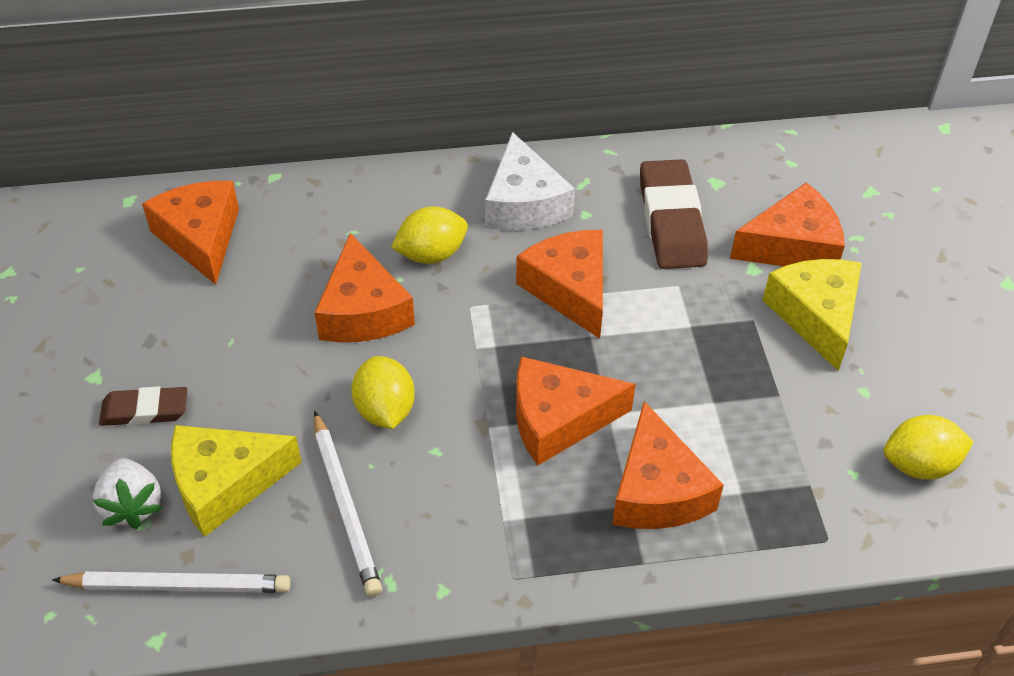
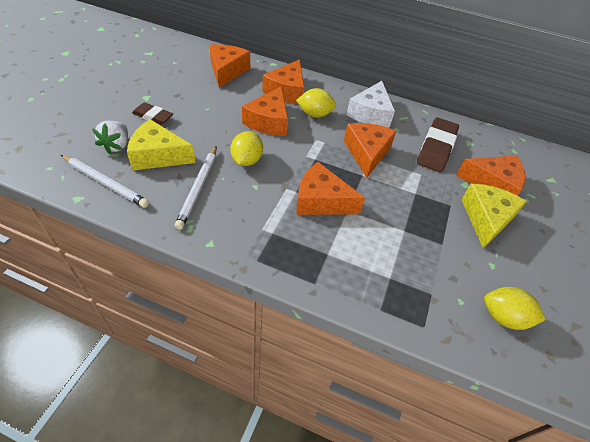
camera: 25 degrees right, 0 degrees up
(657, 490) = (347, 254): orange cheese -> orange cheese (287, 91)

